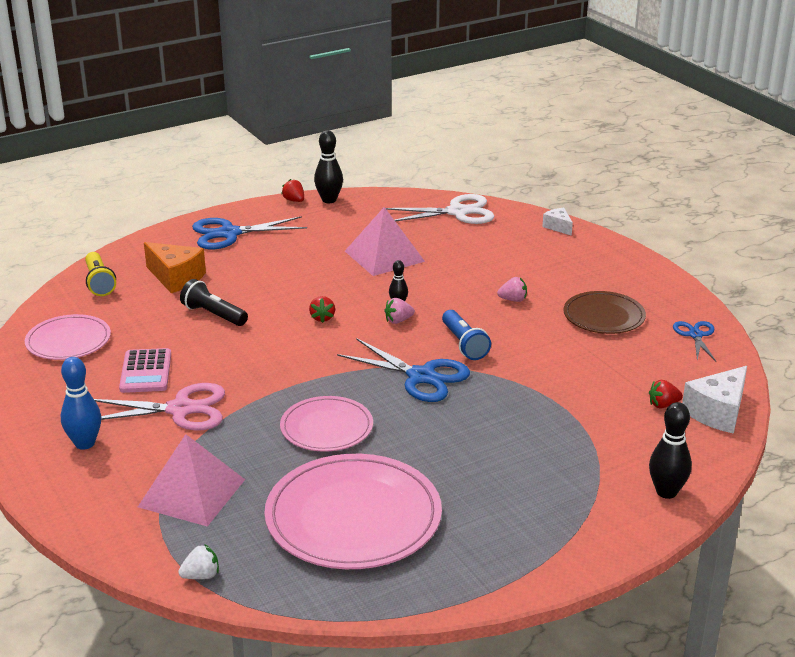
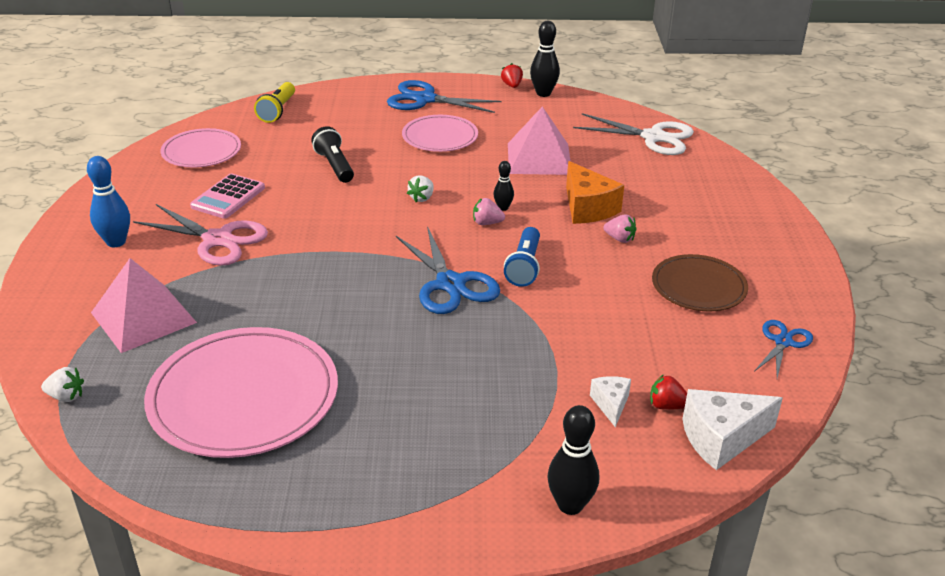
camera: 30 degrees right, 5 degrees up
(176, 278) = (340, 124): orange cheese -> orange cheese (587, 208)
(322, 318) = (422, 198): red strawberry -> white strawberry
(326, 427) = (315, 301): pink plate -> pink plate (440, 137)
(558, 227) = (743, 180): white cheese -> white cheese (611, 404)

